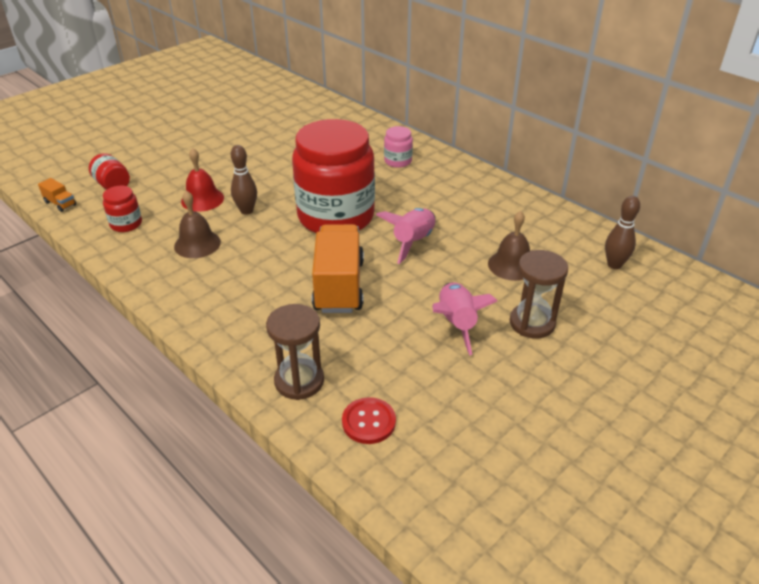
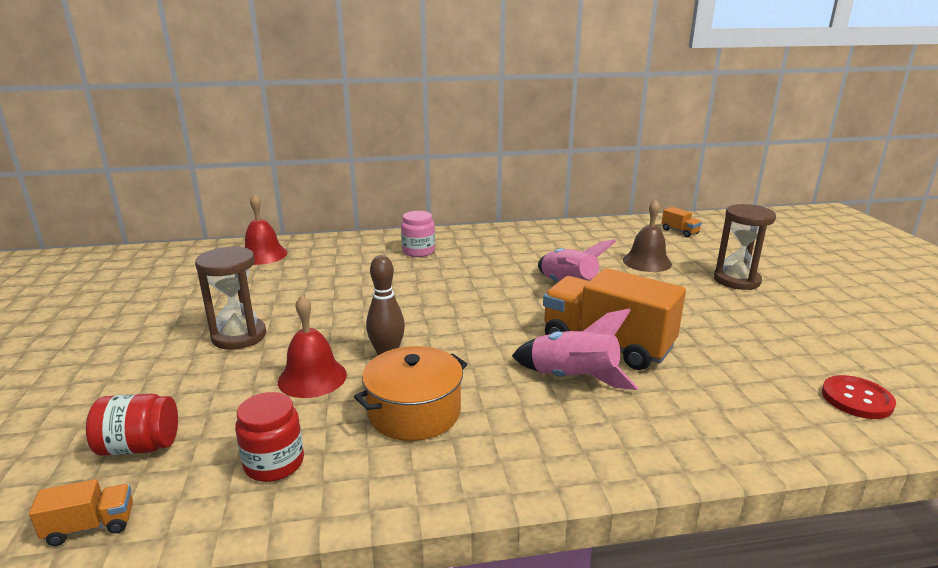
camera: 55 degrees left, 15 degrees down
(197, 244) = (414, 412): brown bell -> orange pot
(299, 381) = (769, 421): brown hourglass -> brown hourglass (239, 336)
(323, 114) = (263, 255): none -> red bell
(336, 216) = (474, 308): red jar -> none
(456, 324) = (717, 309): pink rocket -> pink rocket (572, 379)
(614, 265) = (679, 232): brown bowling pin -> orange truck

